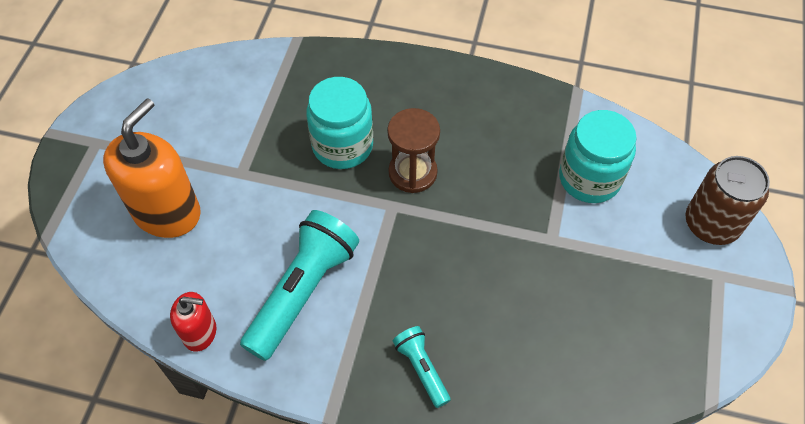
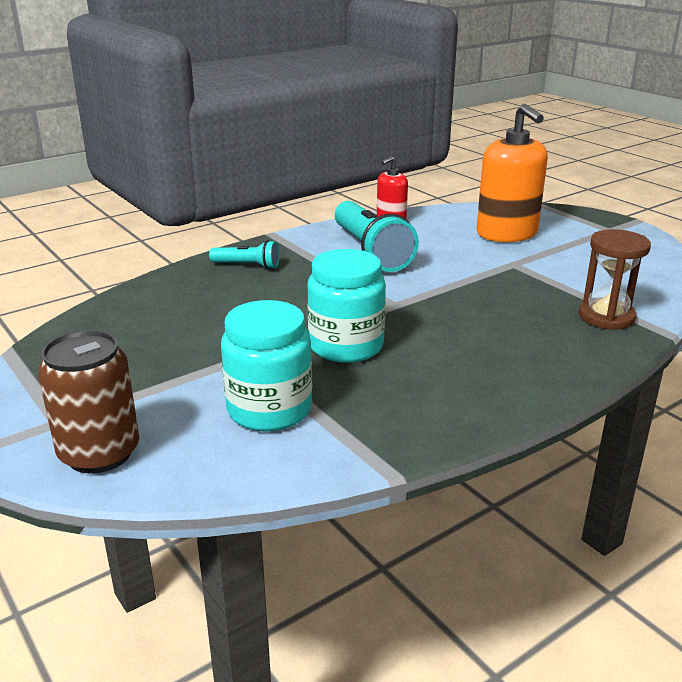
camera: 130 degrees right, 30 degrees down
(342, 146) = (490, 307): turquoise jar -> turquoise jar (346, 346)
(412, 172) = (416, 325): brown hourglass -> brown hourglass (606, 317)

